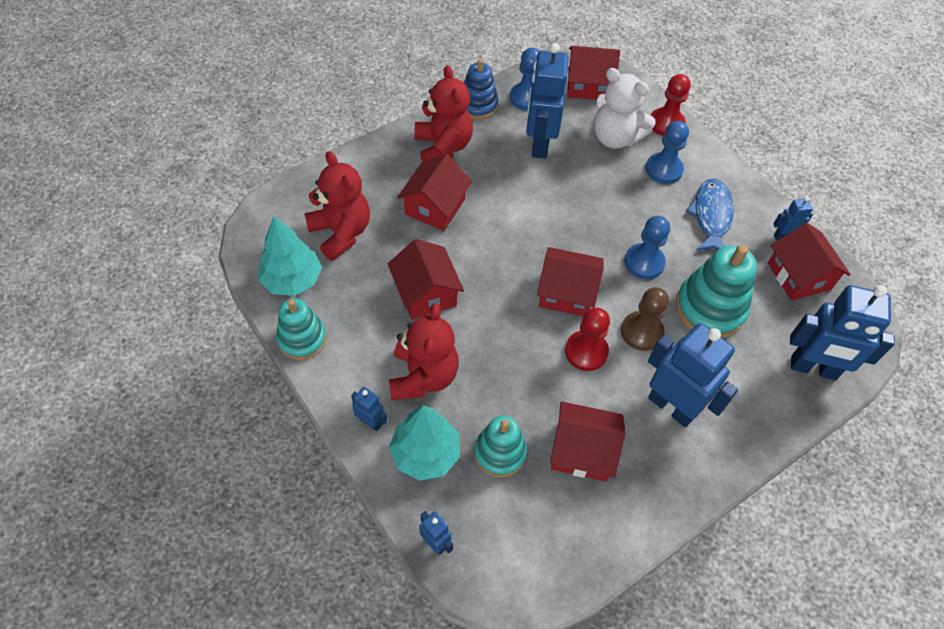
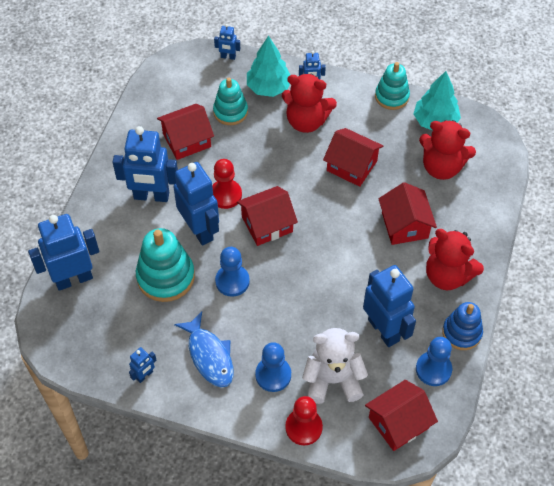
camera: 145 degrees right, 0 degrees up
(423, 376) = (306, 121): red teddy bear -> red teddy bear turned 45 degrees counterclockwise
(641, 332) = (200, 230): brown pawn -> blue robot
(799, 276) = (116, 346): red house -> none

